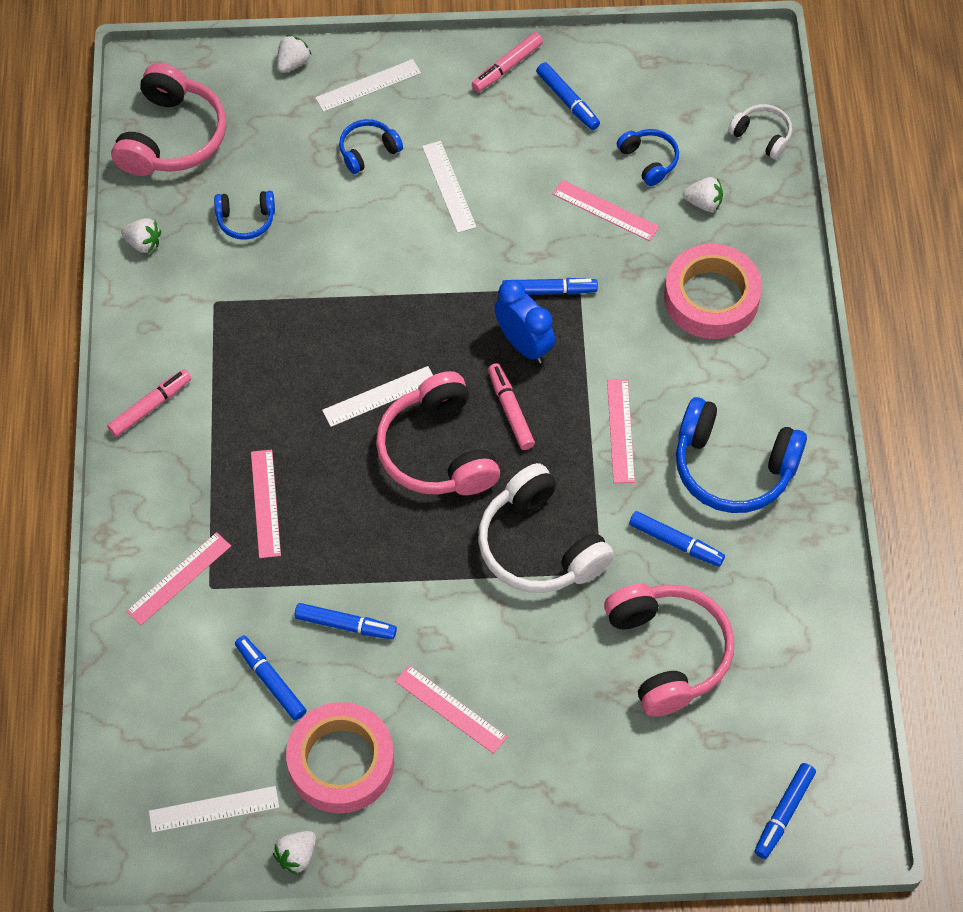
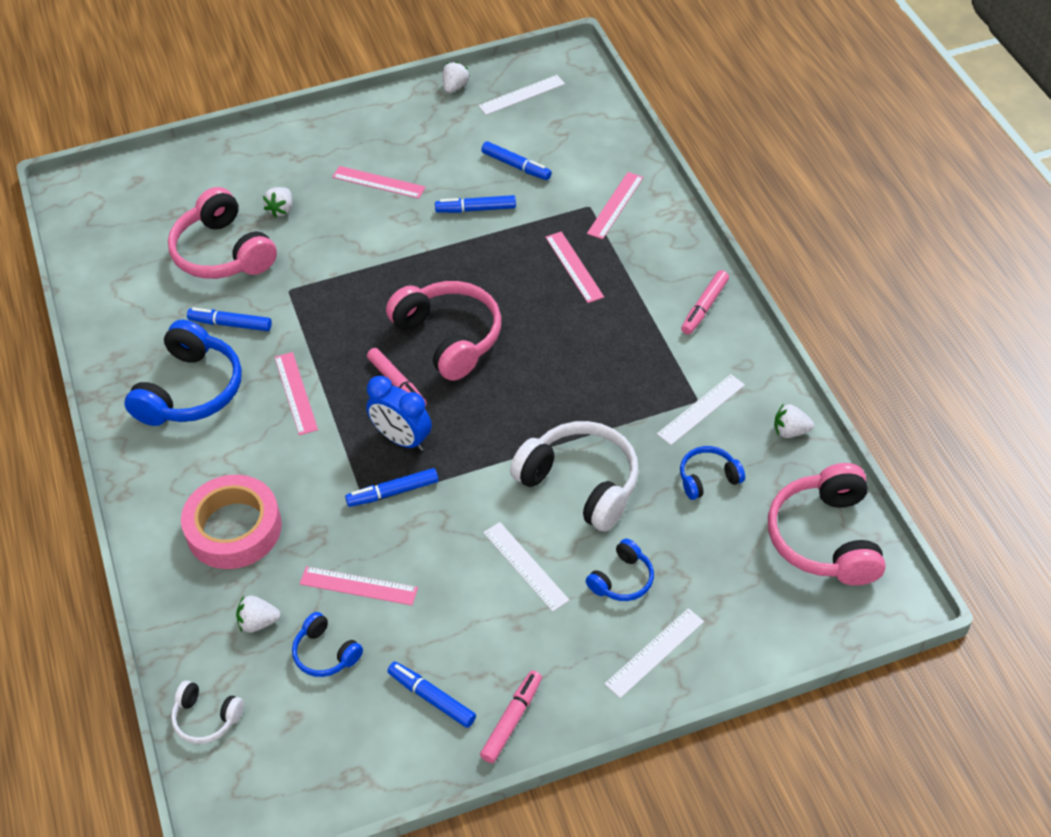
camera: 165 degrees right, 10 degrees down
(293, 63) = (747, 655): white strawberry -> white strawberry (281, 209)
(341, 762) = (446, 137): pink tape -> none
(379, 396) = (515, 364): white ruler -> white ruler (701, 409)
(539, 546) = (342, 294): white headphones -> white headphones (581, 484)
(733, 467) = (190, 390): blue headphones -> blue headphones turned 105 degrees clockwise
(783, 813) = (121, 185): blue marker -> none

